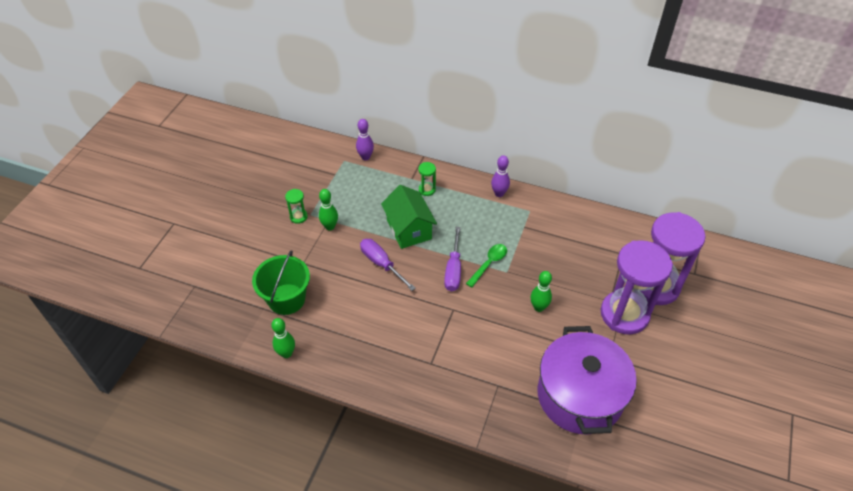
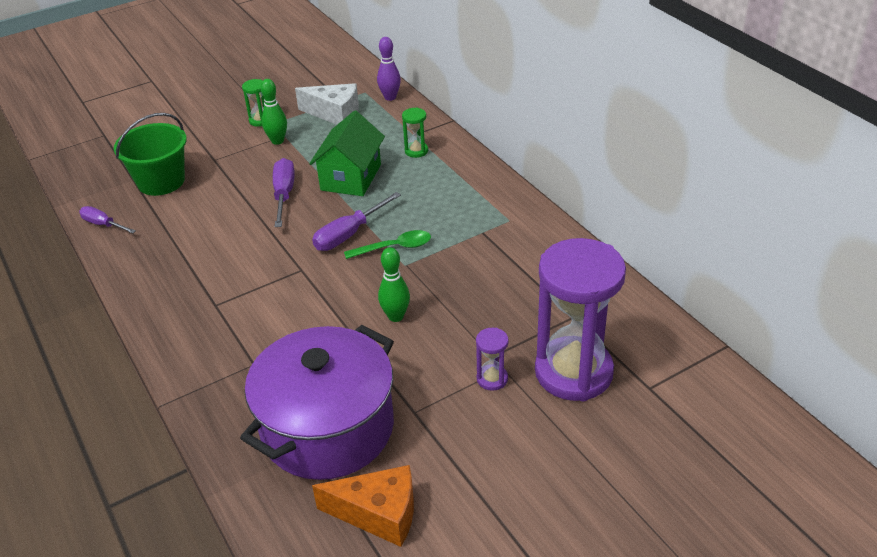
camera: 40 degrees right, 10 degrees down
(286, 353) = (103, 224): green bowling pin -> purple screwdriver
(344, 187) = (335, 114): none -> white cheese
(499, 193) = (493, 188): purple bowling pin -> none
(624, 314) = (492, 379): purple hourglass -> purple hourglass, size x0.40
(655, 424) = (379, 514): none -> orange cheese

